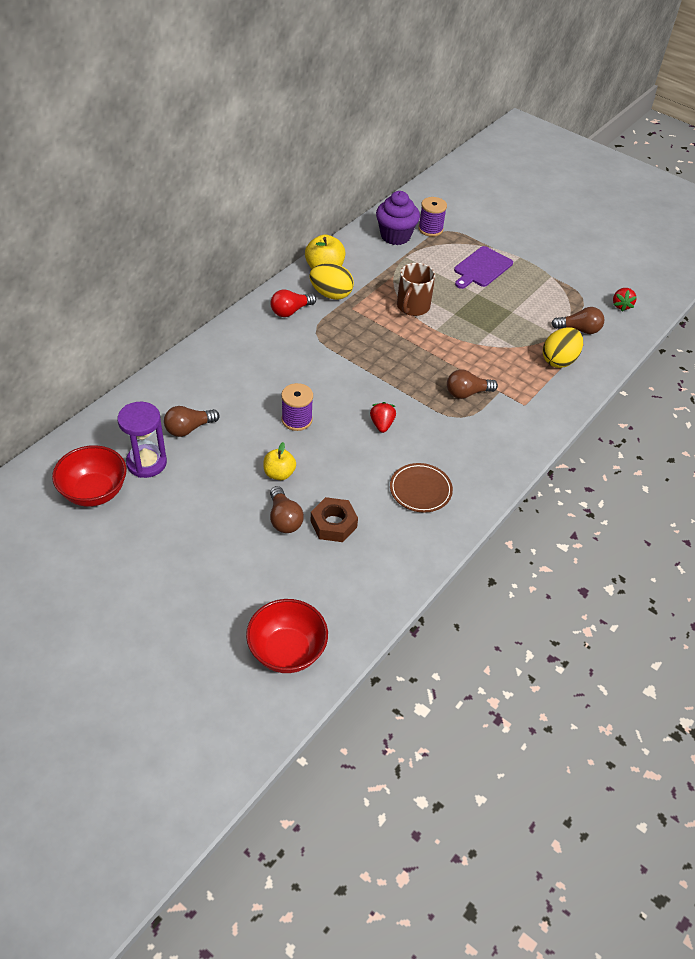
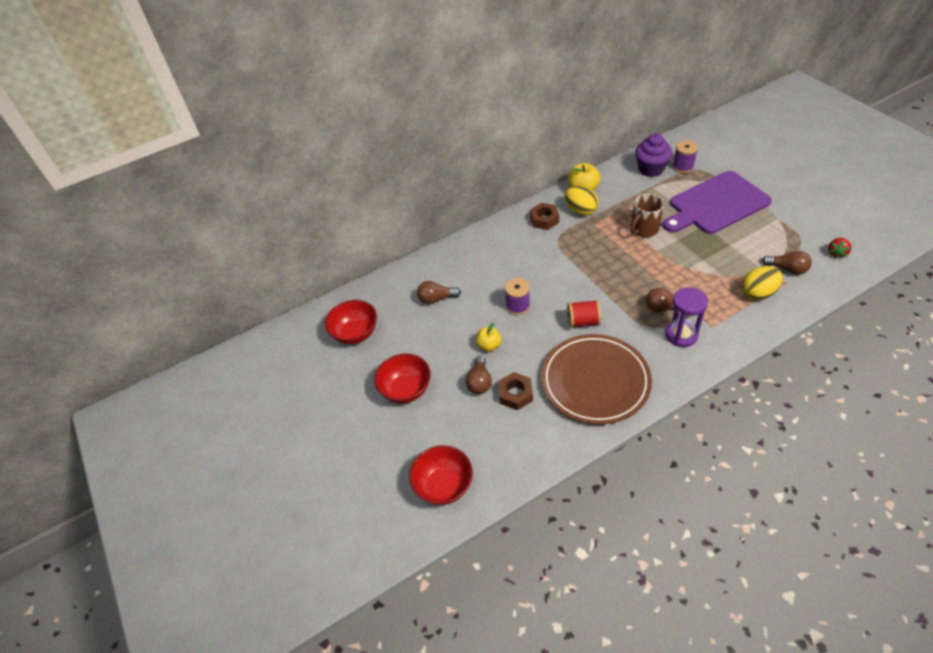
camera: 30 degrees right, 0 degrees up
(146, 463) = (398, 319): purple hourglass -> purple hourglass (681, 335)
(193, 548) = (406, 390): none -> red bowl
(290, 311) = (544, 220): red light bulb -> brown nut
(382, 424) = (583, 321): red strawberry -> red spool
(420, 490) = (595, 381): brown plate -> brown plate, size x2.08
(481, 268) = (716, 204): purple cutting board -> purple cutting board, size x1.84

